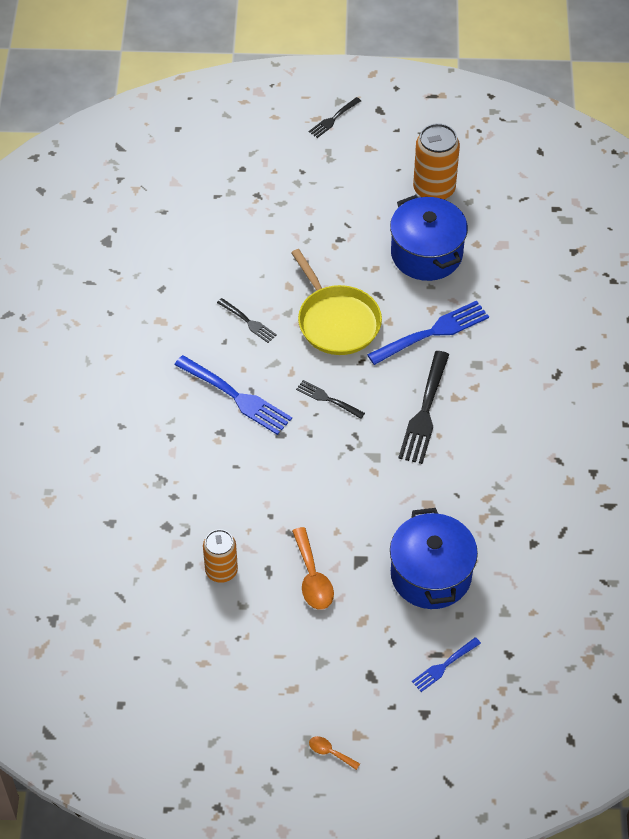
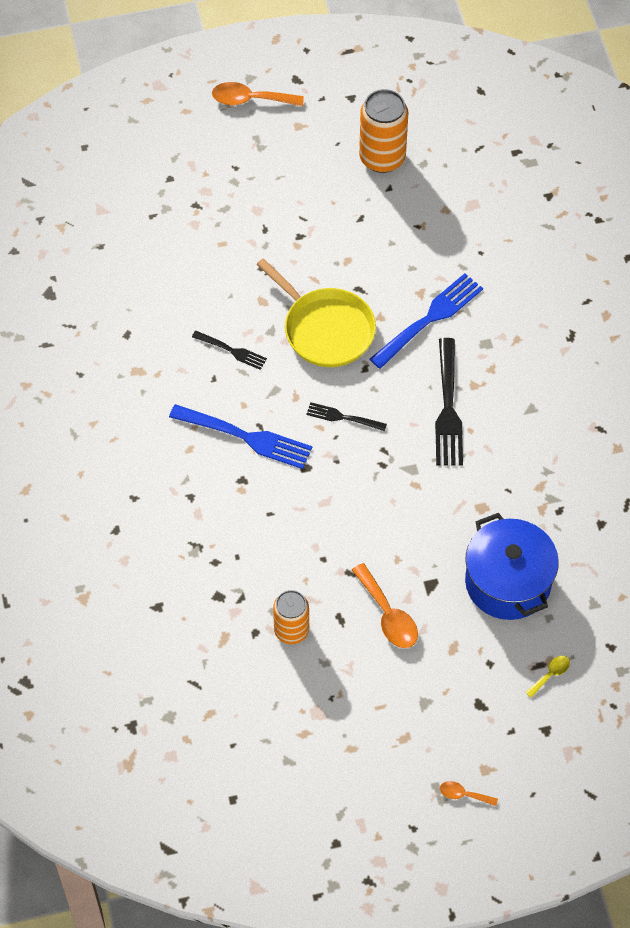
camera: 15 degrees left, 5 degrees up
(333, 118) = (250, 99): black fork -> orange spoon
(426, 254) = (396, 232): blue pot -> none
(444, 665) = (550, 674): blue fork -> yellow spoon

